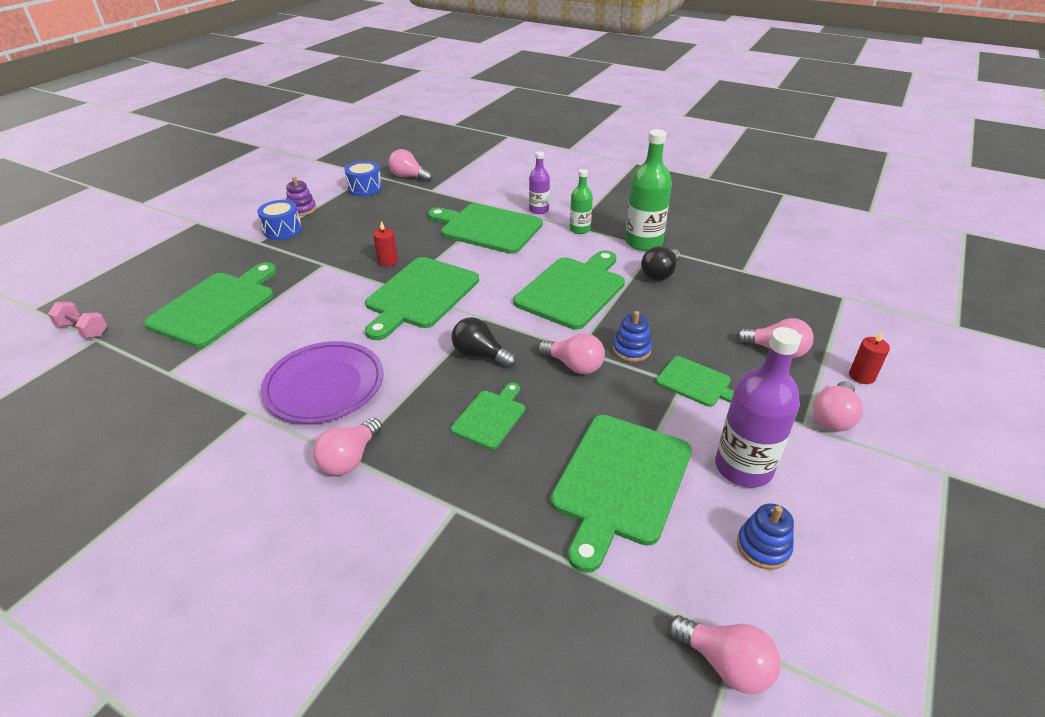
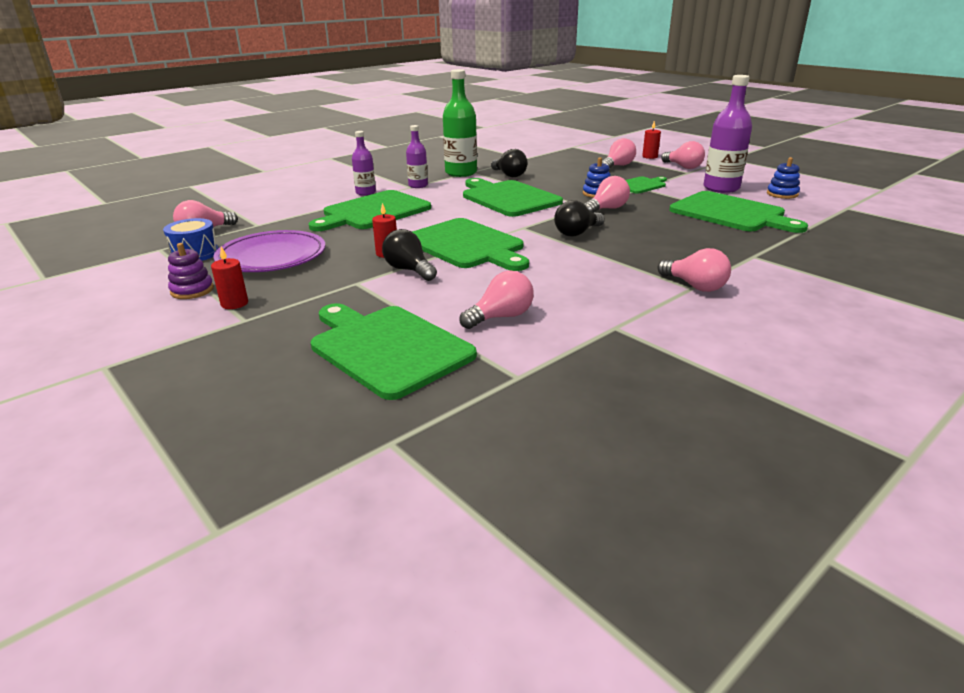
camera: 70 degrees left, 10 degrees down
(83, 330) = (351, 458): pink dumbbell -> none
(283, 230) = (234, 303): blue drum -> red candle
(325, 386) = (588, 292): purple plate -> purple plate (272, 257)
(355, 280) = (409, 270): none -> black light bulb
(490, 417) = (656, 237): green cutting board -> none
(580, 229) = (418, 185): green bottle -> purple bottle
(725, 663) = (861, 212): pink light bulb -> pink light bulb (501, 317)

